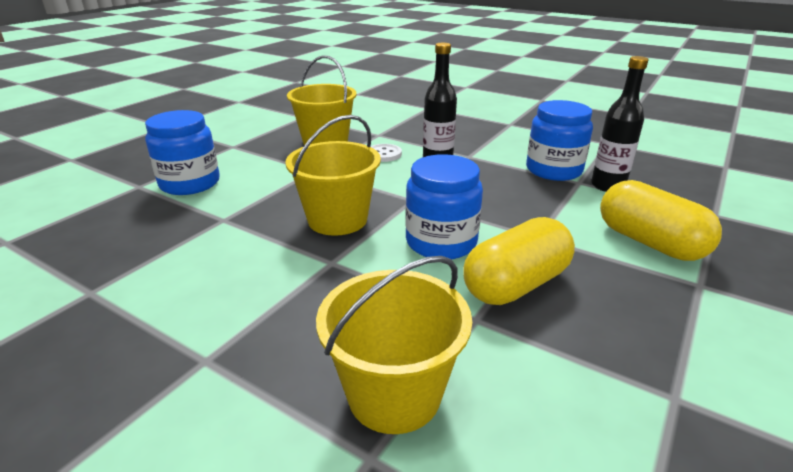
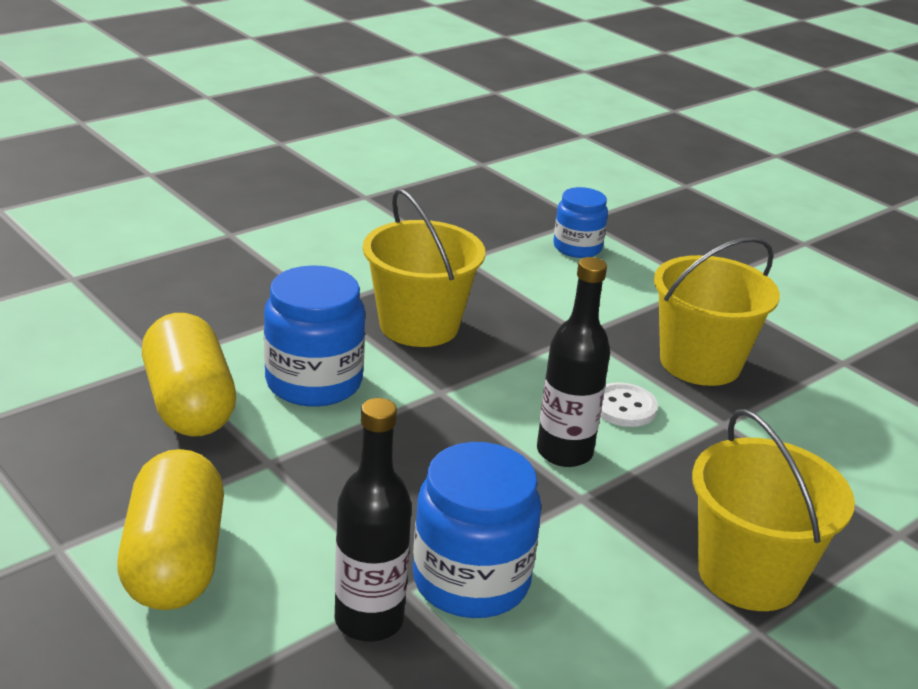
camera: 105 degrees right, 0 degrees up
(190, 183) = (577, 247): blue jar -> blue jar, size x0.63
(394, 394) = (116, 298): yellow bucket -> yellow bucket (749, 574)
(649, 242) = (175, 561): yellow capsule -> yellow capsule turned 75 degrees counterclockwise

